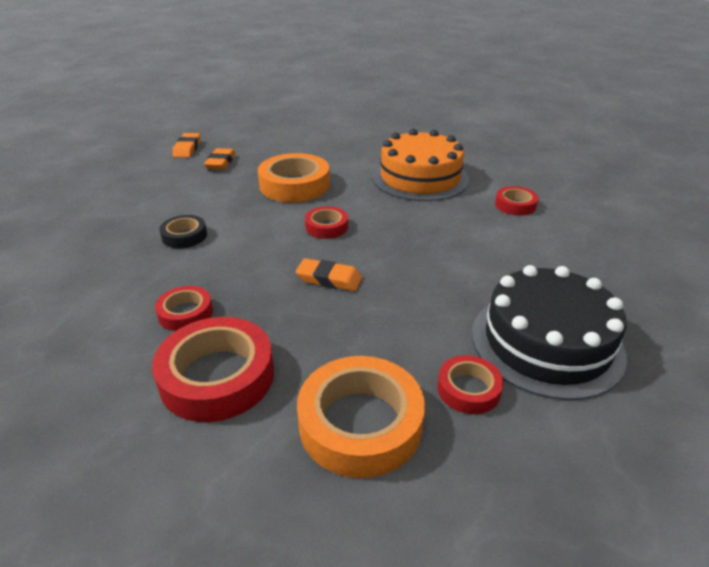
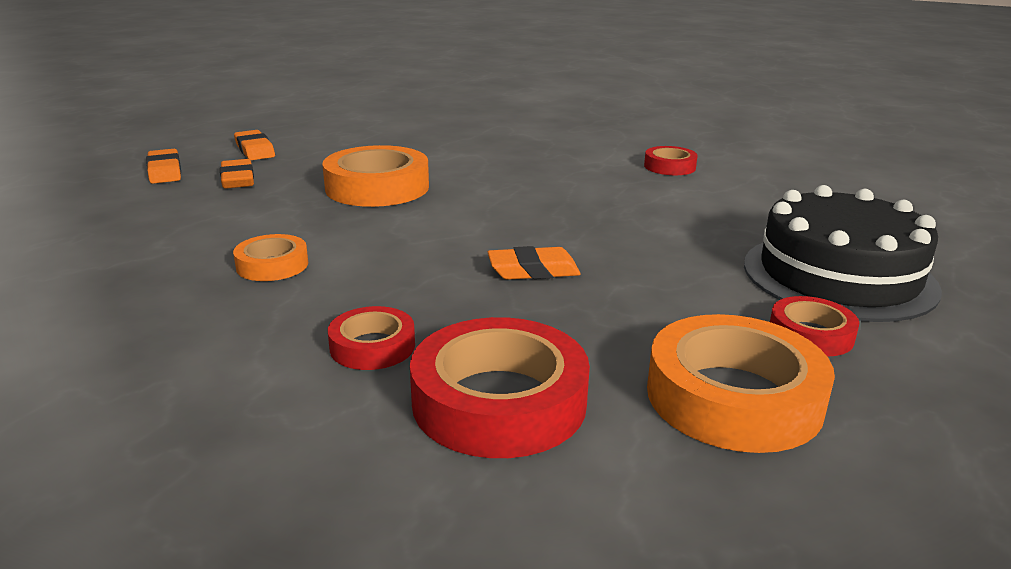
camera: 25 degrees left, 10 degrees down
(184, 236) = (272, 265): black tape -> orange tape
(249, 139) = (254, 150): none -> orange eraser
(326, 227) = (470, 221): red tape -> none
(420, 178) = (533, 158): orange cake -> none

